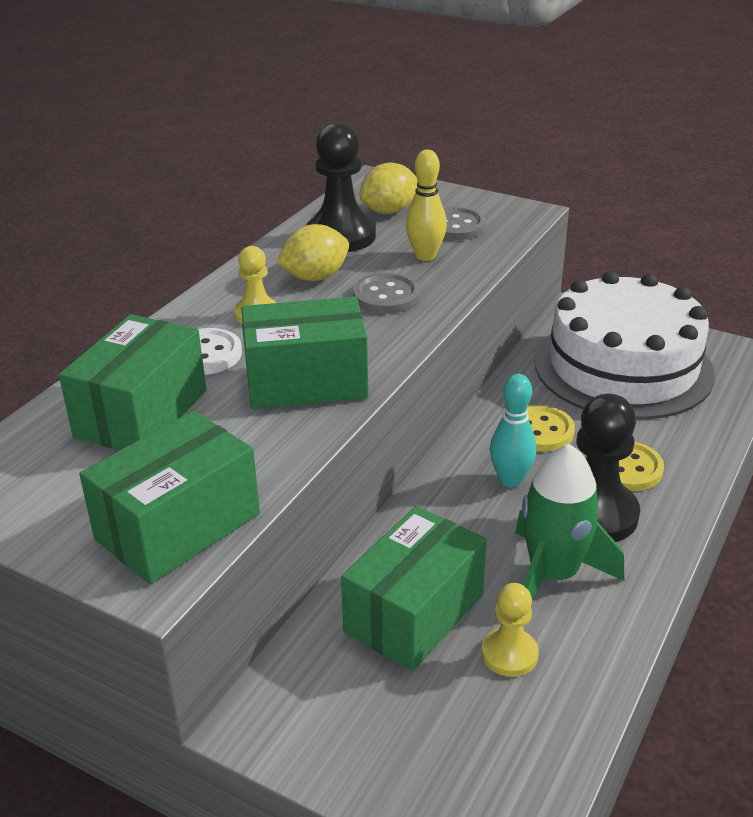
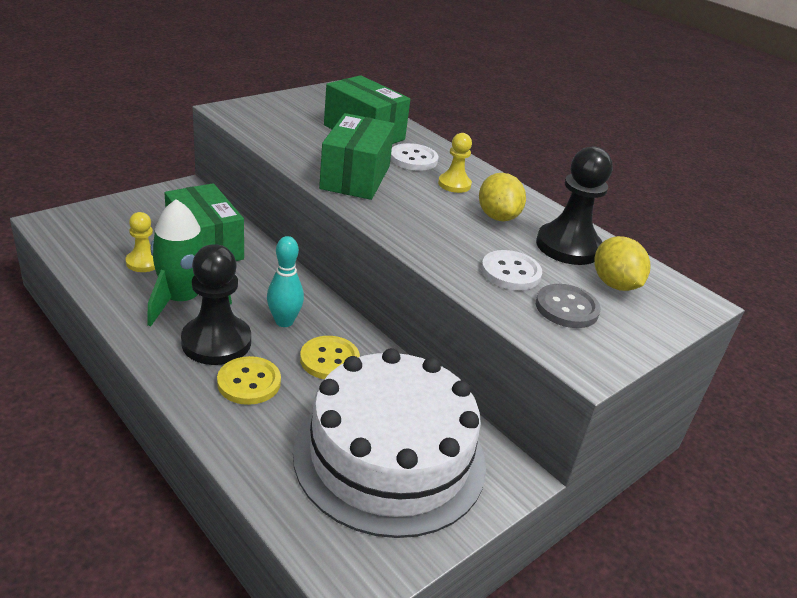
camera: 105 degrees right, 0 degrees up
(178, 527) = (258, 120): green box -> none
(386, 296) = (449, 234): grey button -> none
(425, 256) = (510, 272): yellow bowling pin -> white button

